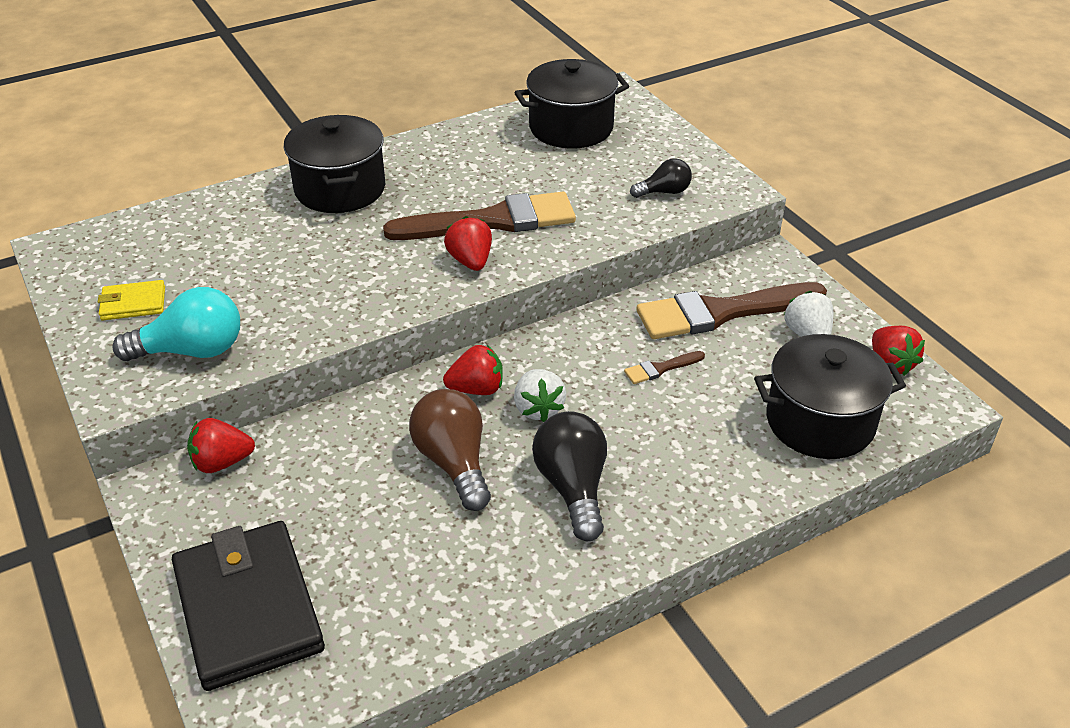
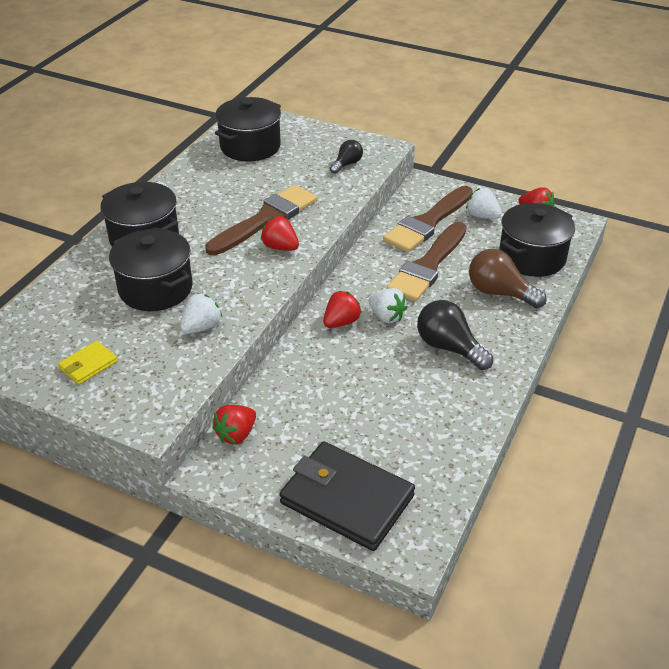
camera: 35 degrees left, 0 degrees up
(192, 351) = (167, 373): turquoise light bulb -> none
(283, 315) = (201, 327): none -> white strawberry
(287, 250) = (155, 288): none -> black pot
(454, 463) = (373, 366): brown light bulb -> brown light bulb (500, 293)
(661, 368) = (428, 266): brown brush -> brown brush, size x2.40

